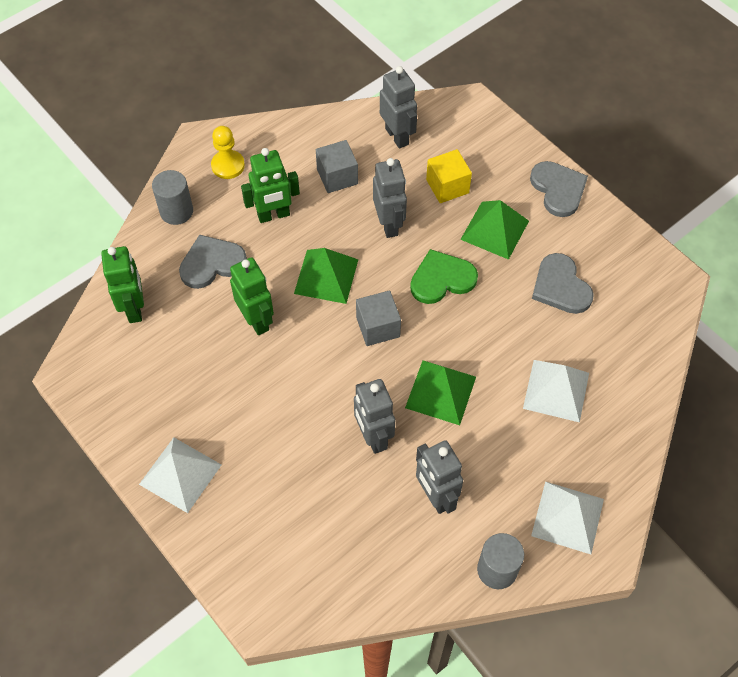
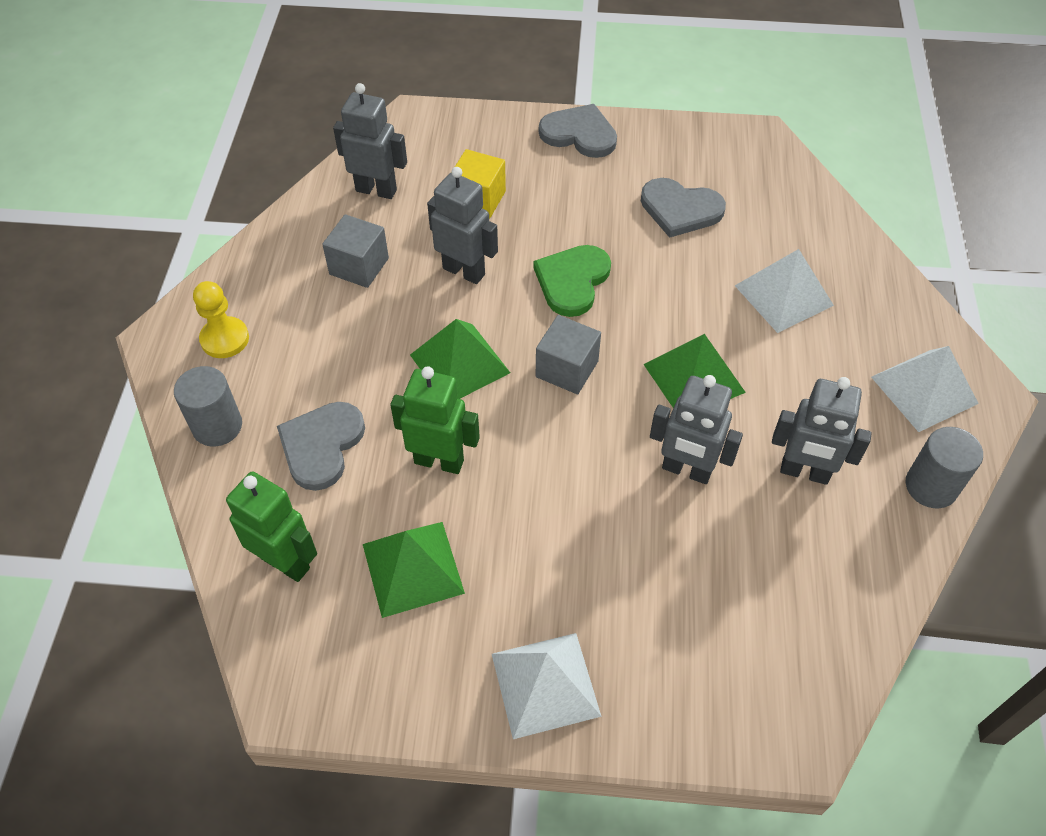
camera: 45 degrees left, 5 degrees down
(273, 215) = (335, 349): green robot -> none
(495, 230) = (567, 205): green pyramid -> green pyramid (413, 568)

